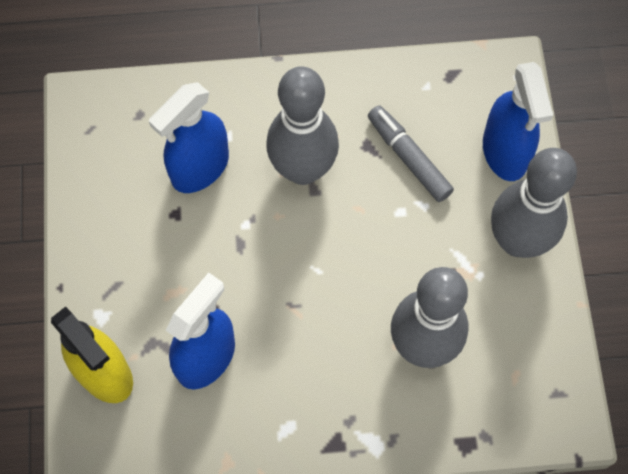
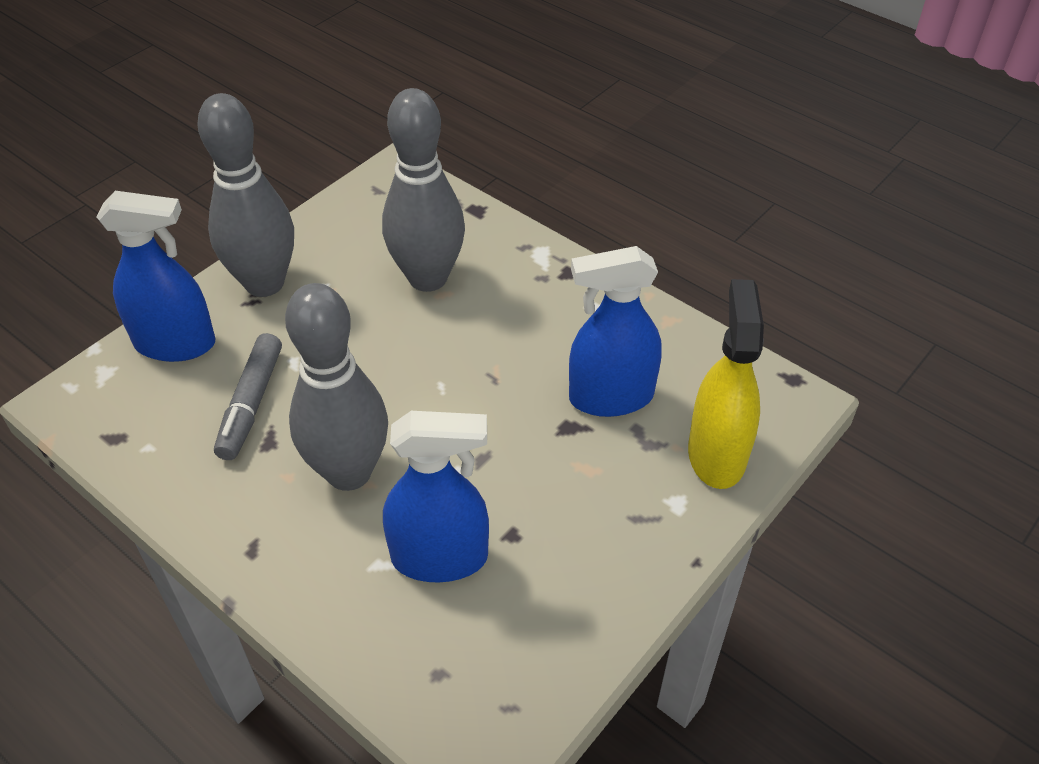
camera: 135 degrees left, 20 degrees down
(505, 152) = (176, 344): blue spray bottle -> blue spray bottle turned 60 degrees clockwise

